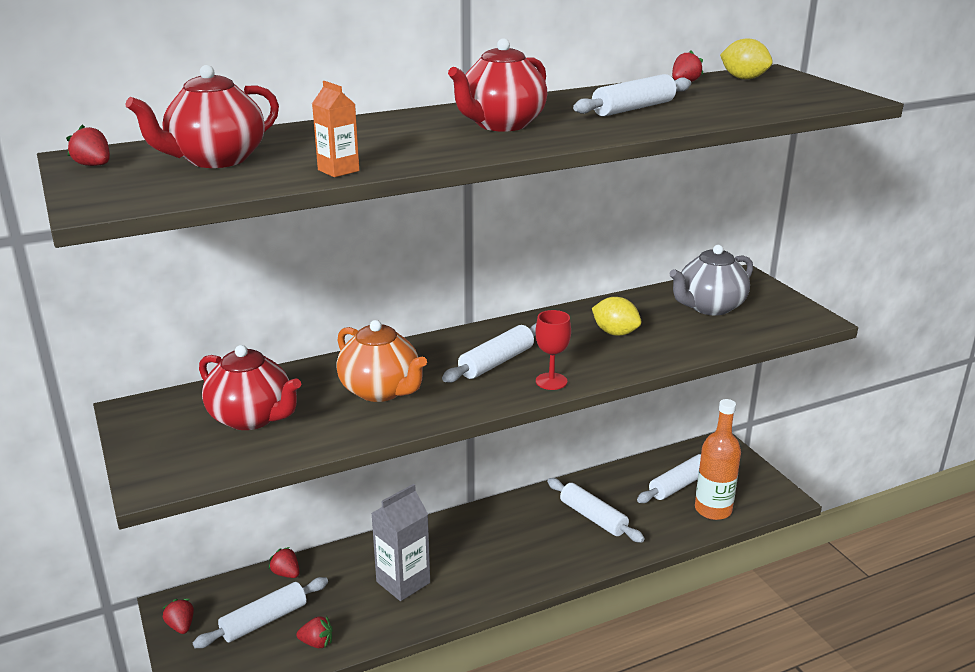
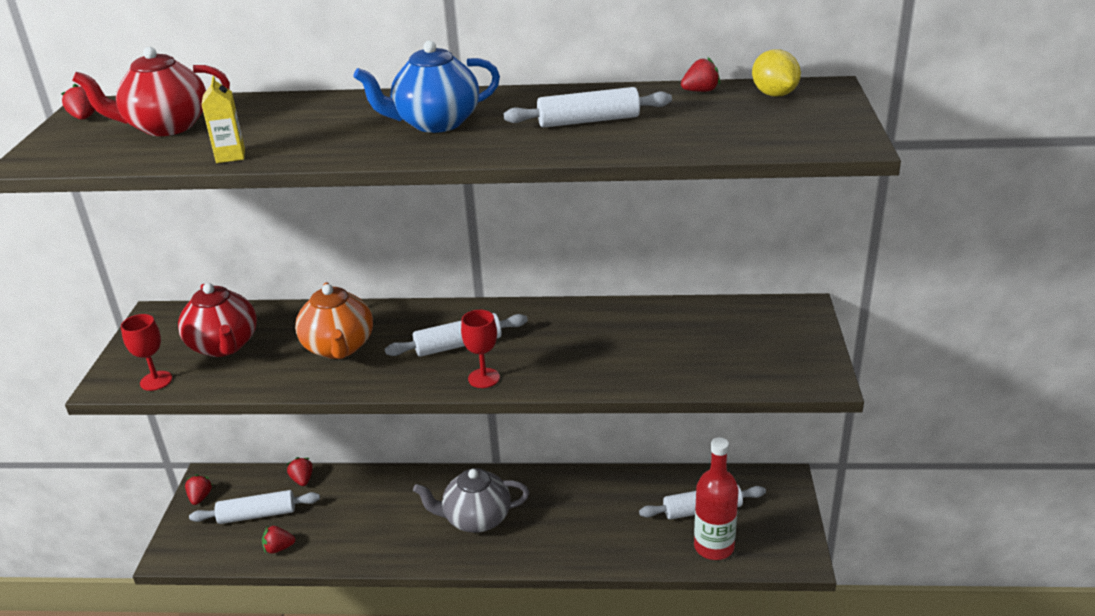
camera: 30 degrees right, 5 degrees up
(209, 466) = (156, 381): none -> red goblet
(317, 643) = (279, 548): red strawberry -> red strawberry turned 135 degrees clockwise
(338, 170) = (230, 156): orange carton -> yellow carton
(403, 582) = (381, 519): grey carton -> none
(501, 125) = (435, 123): red teapot -> blue teapot
(593, 517) = (590, 515): white rolling pin -> none
(615, 333) = (597, 342): yellow lemon -> none
(709, 307) = (723, 336): grey teapot -> grey teapot (476, 519)
(713, 510) = (714, 547): orange bottle -> red bottle

